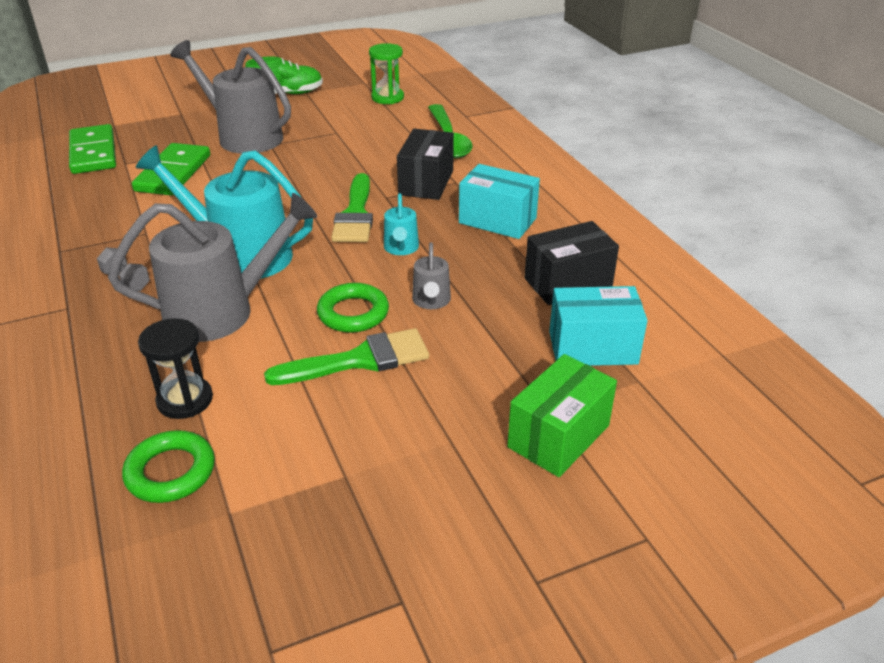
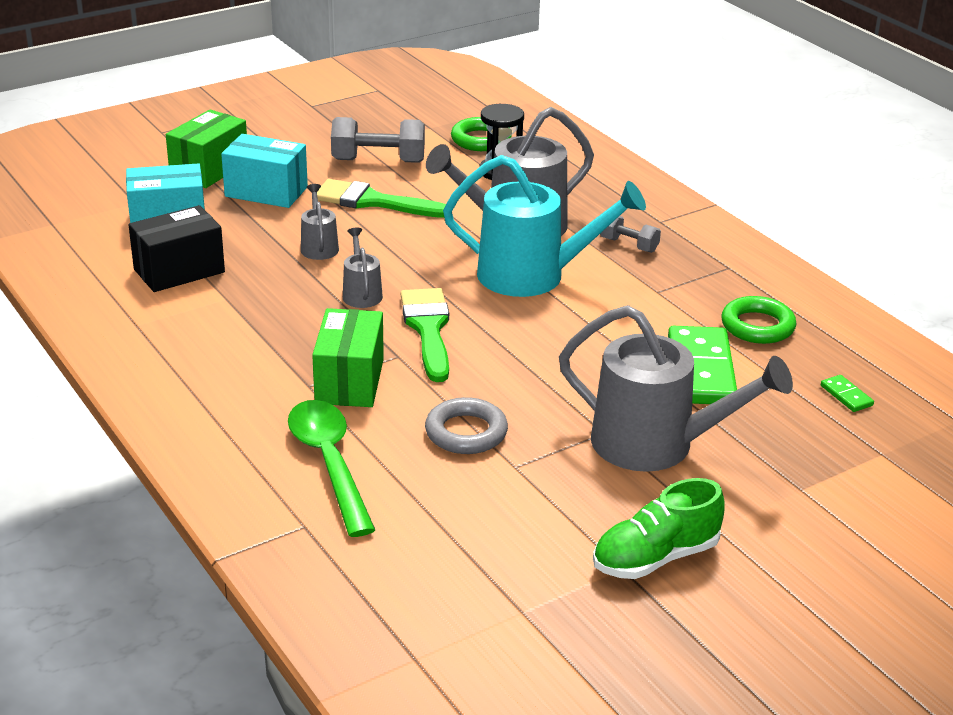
camera: 170 degrees right, 5 degrees down
(93, 153) = (846, 396): green domino -> green domino, size x0.43
(332, 435) = (378, 161): none -> grey dumbbell
(353, 313) = (391, 233): green ring -> green ring (757, 326)
(357, 149) = (466, 432): none -> grey ring
(360, 360) = (373, 201): green brush -> green brush turned 45 degrees clockwise
(387, 98) = (459, 565): green hourglass -> none
(401, 248) = (361, 294): turquoise watering can -> grey watering can
(426, 182) = (349, 381): black box -> green box
(497, 220) = (251, 333): turquoise box -> turquoise box (266, 192)

